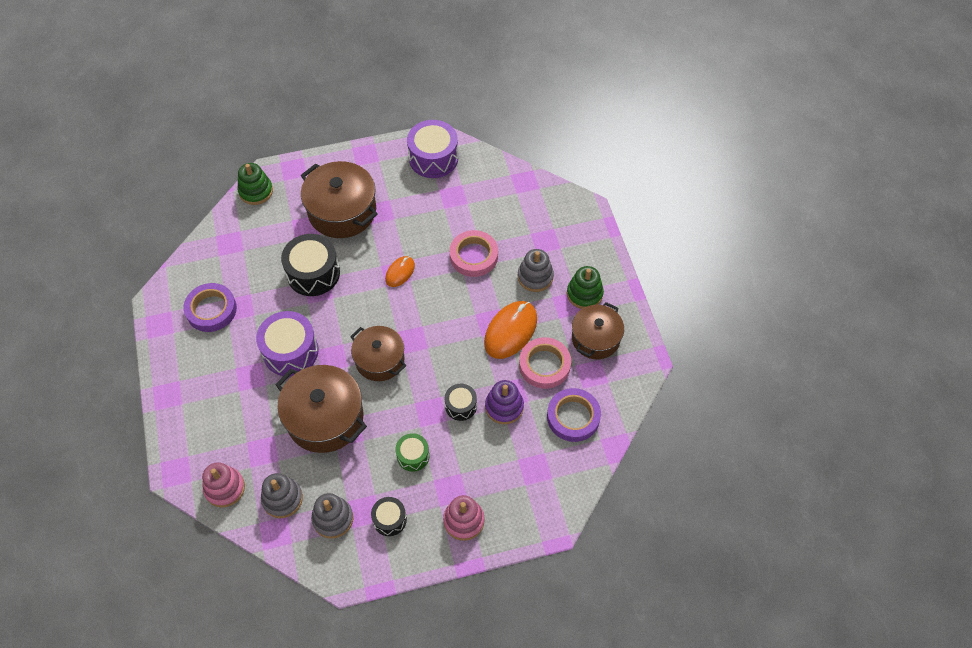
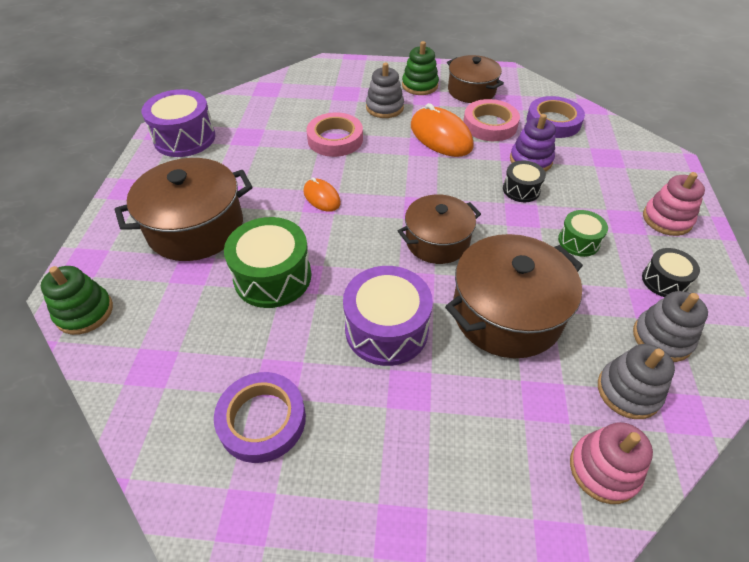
camera: 70 degrees left, 10 degrees down
(313, 273) = (272, 277): black drum -> green drum

